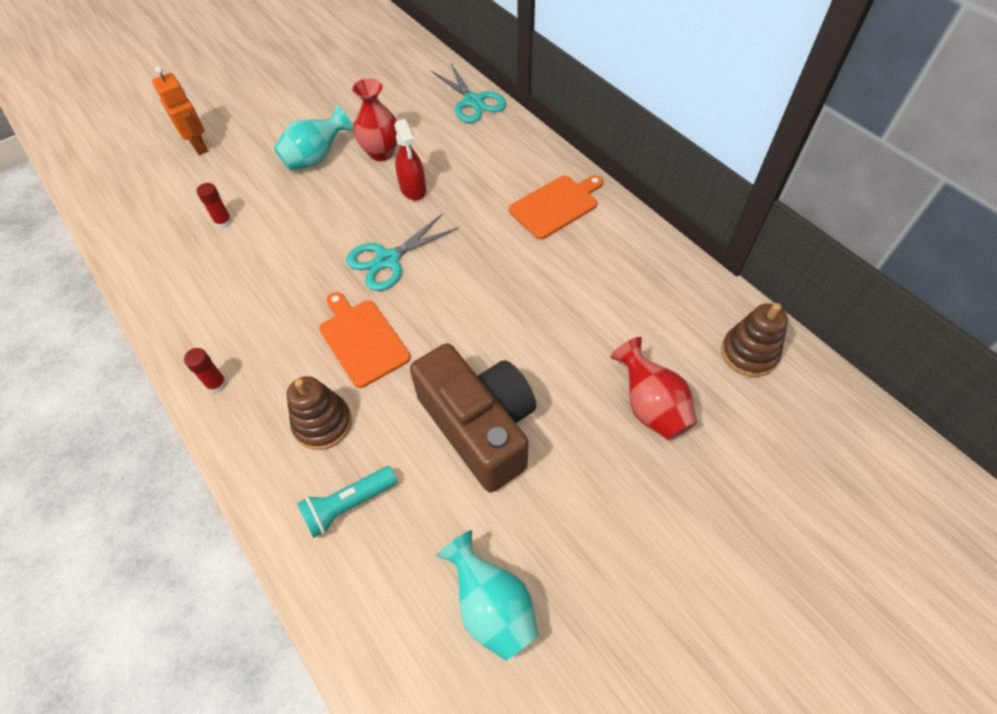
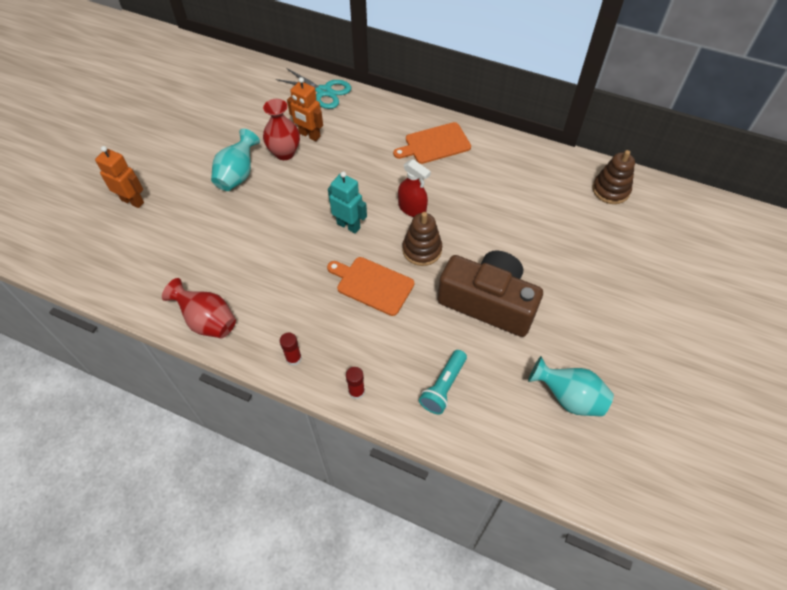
camera: 30 degrees left, 0 degrees up
(223, 222) = (203, 249): red glue stick -> red glue stick (356, 392)
(323, 423) = (388, 348): brown stacking toy -> brown stacking toy (422, 250)
(388, 260) = (348, 225): turquoise scissors -> turquoise robot
(413, 188) = (328, 170): red spray bottle -> red spray bottle (412, 208)
(421, 143) = (309, 135): none -> orange robot
(556, 205) = (435, 144): orange cutting board -> orange cutting board turned 135 degrees counterclockwise
(650, 406) = (578, 245): red vase -> red vase (207, 321)

